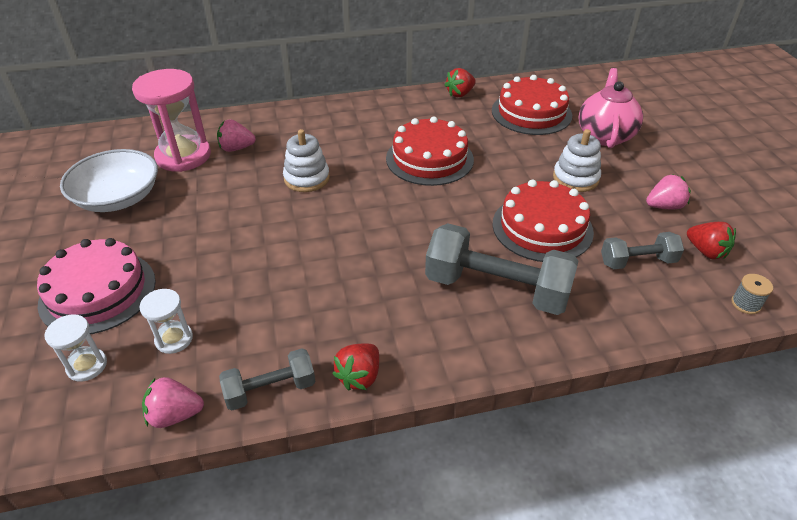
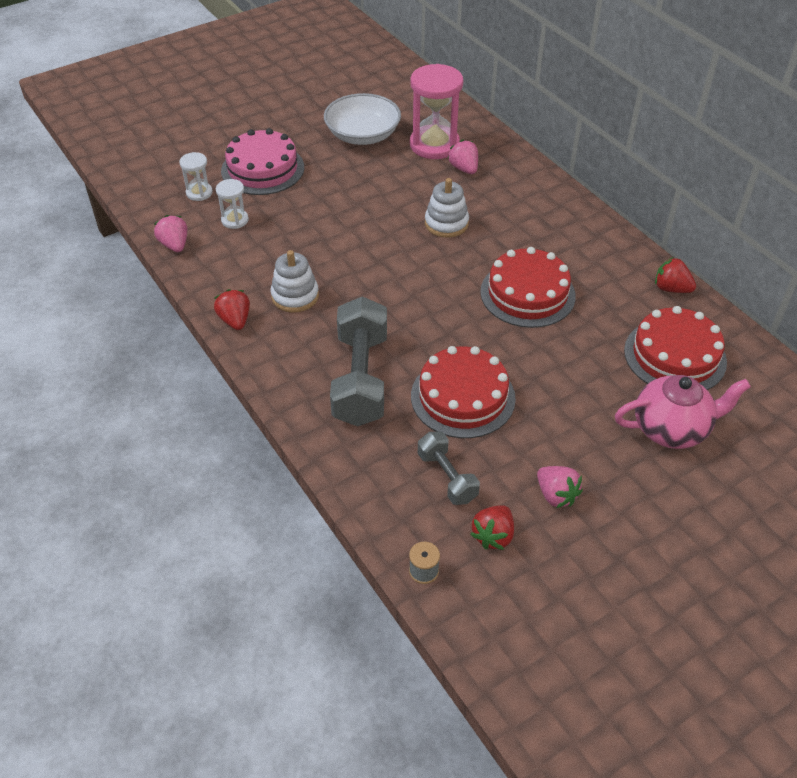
camera: 70 degrees right, 5 degrees up
(270, 389) = (208, 280): grey dumbbell -> none
(359, 376) = (235, 320): red strawberry -> red strawberry turned 60 degrees clockwise
(575, 178) = (563, 412): white stacking toy -> white stacking toy (295, 296)

